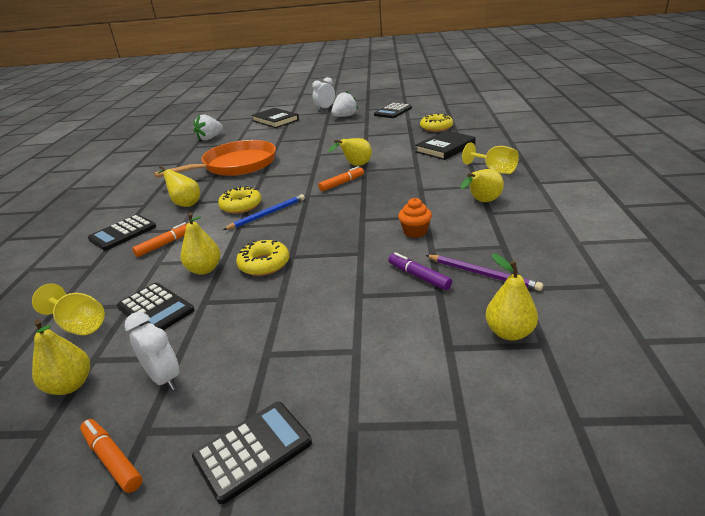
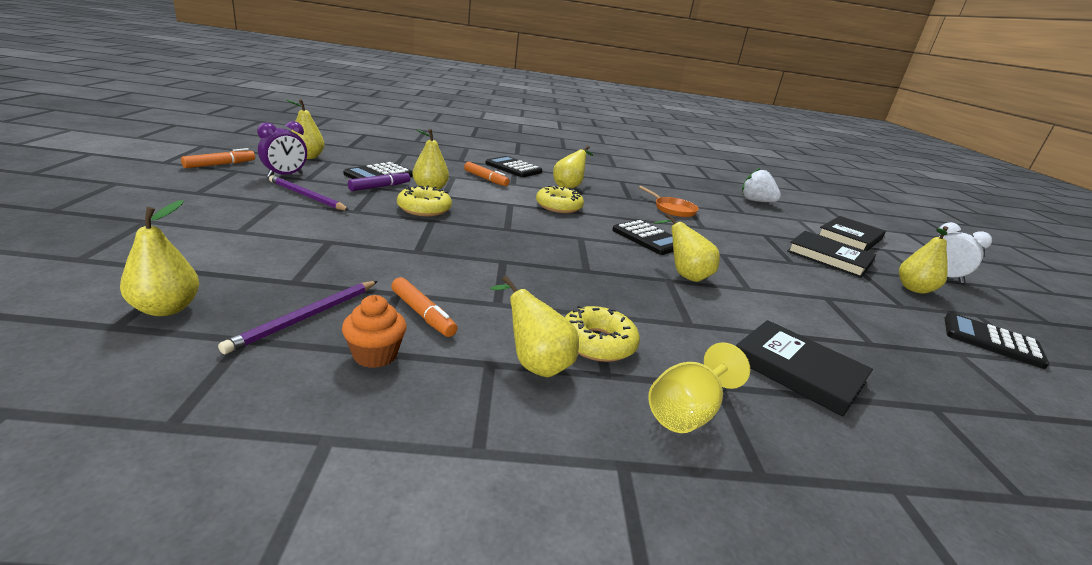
camera: 80 degrees right, 5 degrees down
(79, 325) = (377, 158): yellow goblet -> none
(164, 378) = (285, 175): white clock -> purple clock
(236, 165) = (673, 209): orange pan -> orange pan, size x0.46
(243, 339) = (307, 196): none -> purple pencil
(253, 450) = (172, 193): black calculator -> black calculator (648, 238)
(267, 214) = (534, 216): blue pencil -> none
(310, 129) = (829, 257): none -> black book
(342, 183) = (618, 260): orange marker -> orange marker (422, 314)
(344, 116) = (914, 289): white strawberry -> yellow pear
(415, 232) = (452, 289): orange cupcake -> orange cupcake (375, 355)
(419, 276) = (338, 275): purple marker -> purple marker (380, 187)
(436, 127) = (926, 381): yellow donut -> yellow donut (597, 343)

